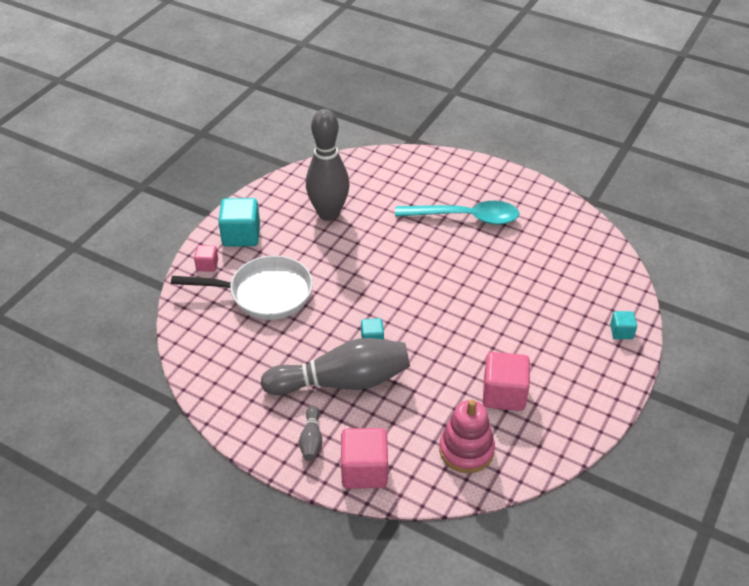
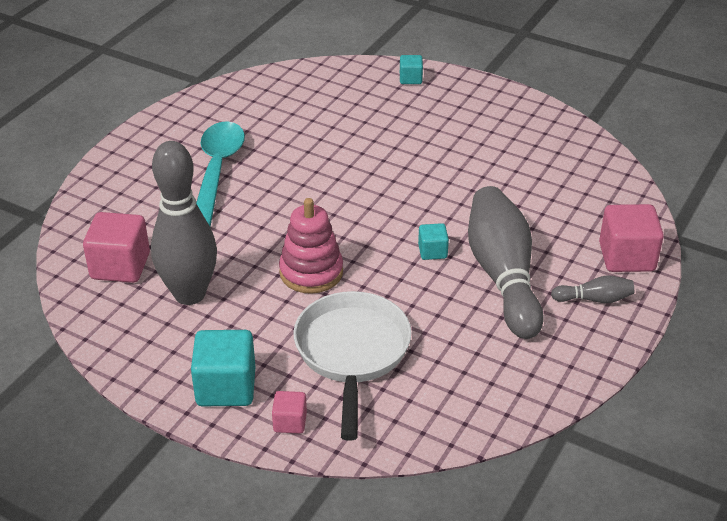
camera: 90 degrees left, 5 degrees down
(466, 450) = (583, 185): pink stacking toy -> pink stacking toy (311, 272)
(504, 394) = (504, 157): pink cube -> pink cube (120, 266)

